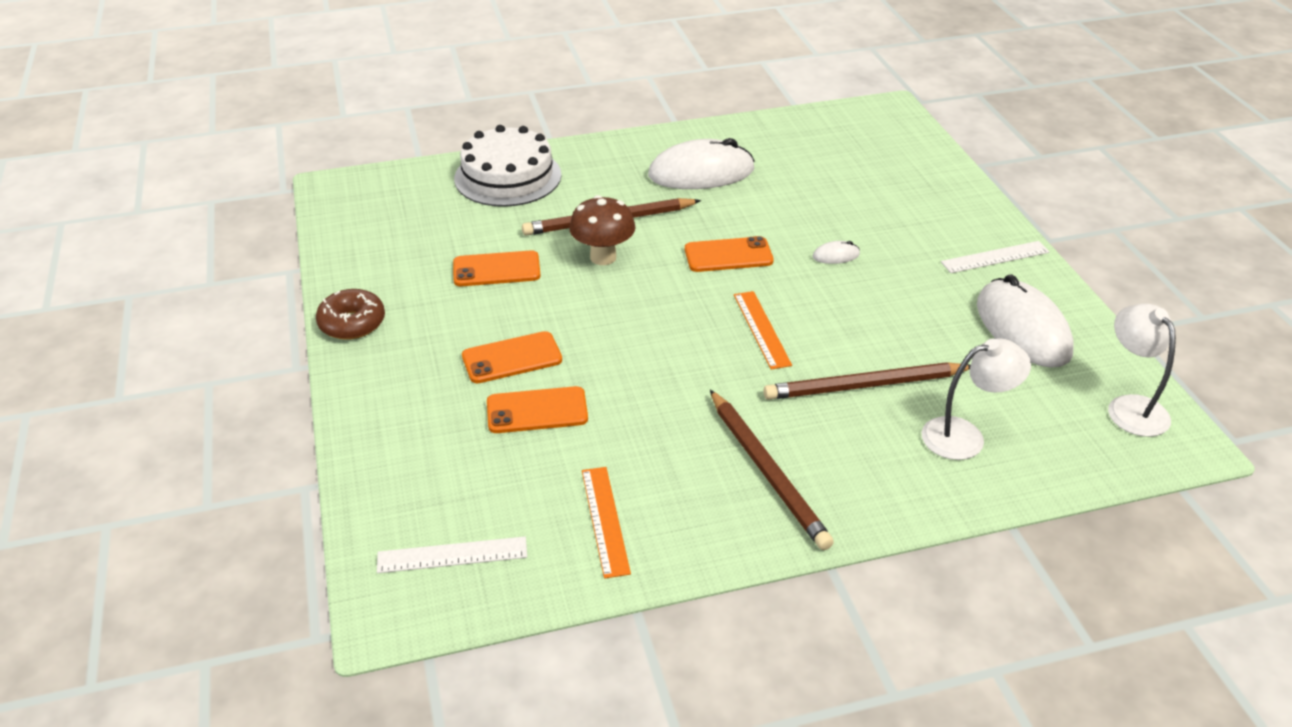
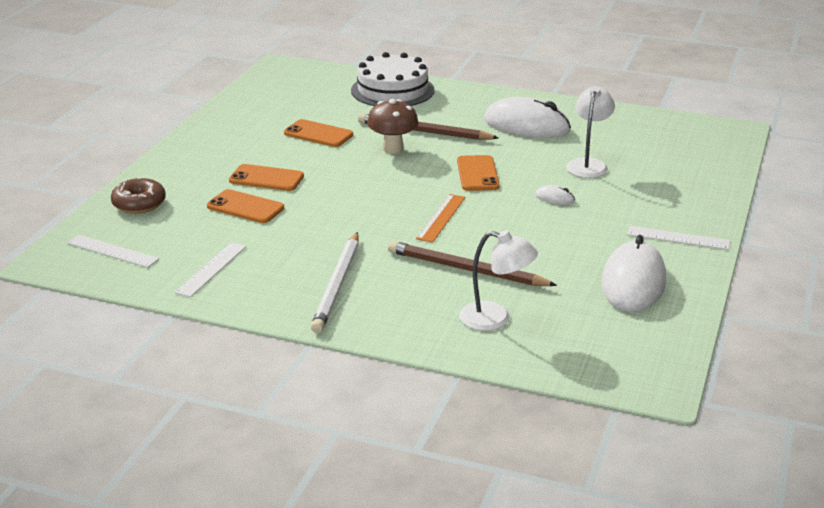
camera: 35 degrees right, 10 degrees down
(352, 323) = (202, 133): brown donut -> brown donut (139, 204)
(605, 520) = (211, 269): orange ruler -> white ruler
(728, 255) = (477, 174): orange phone -> orange phone turned 60 degrees clockwise
(767, 472) = (337, 285): brown pencil -> white pencil
(1130, 407) = (647, 352): white lamp -> white lamp (588, 164)

